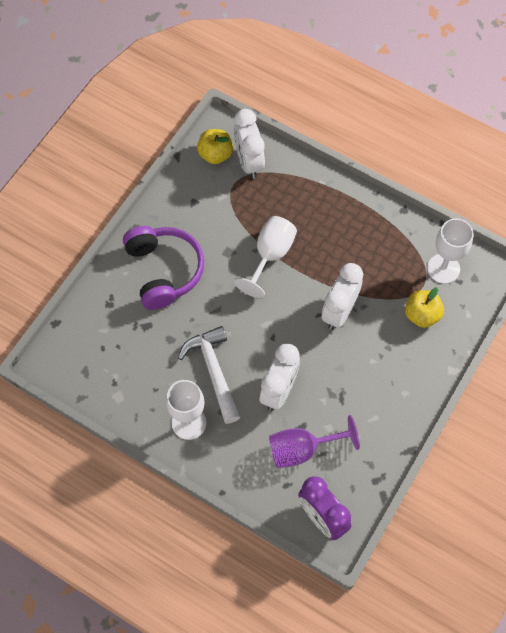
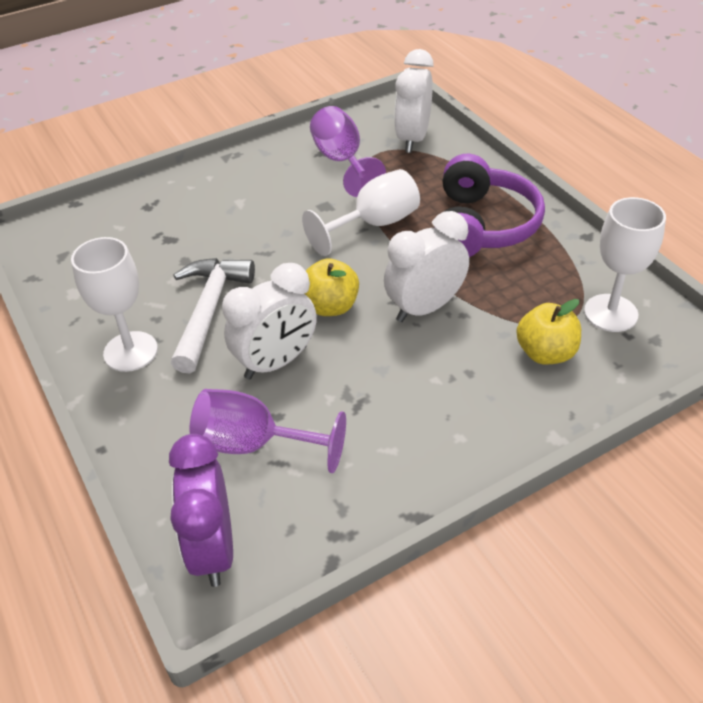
camera: 30 degrees right, 20 degrees down
(164, 271) = (235, 198): purple headphones -> purple headphones (482, 226)
(214, 204) = (342, 161): none -> purple goblet
(215, 154) = (378, 123): yellow apple -> yellow apple (330, 306)

